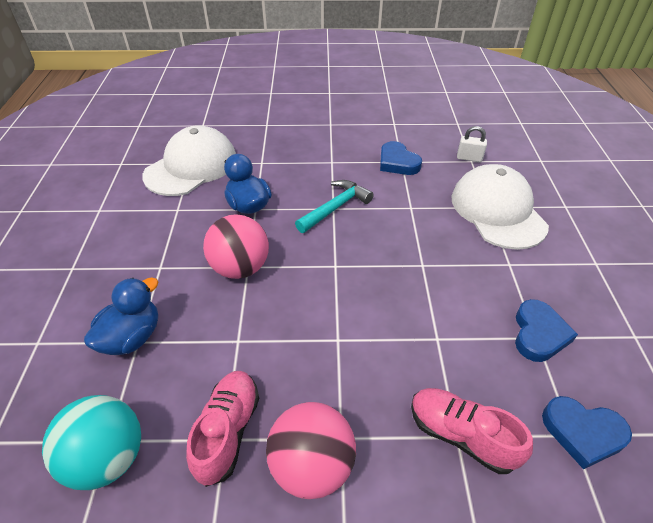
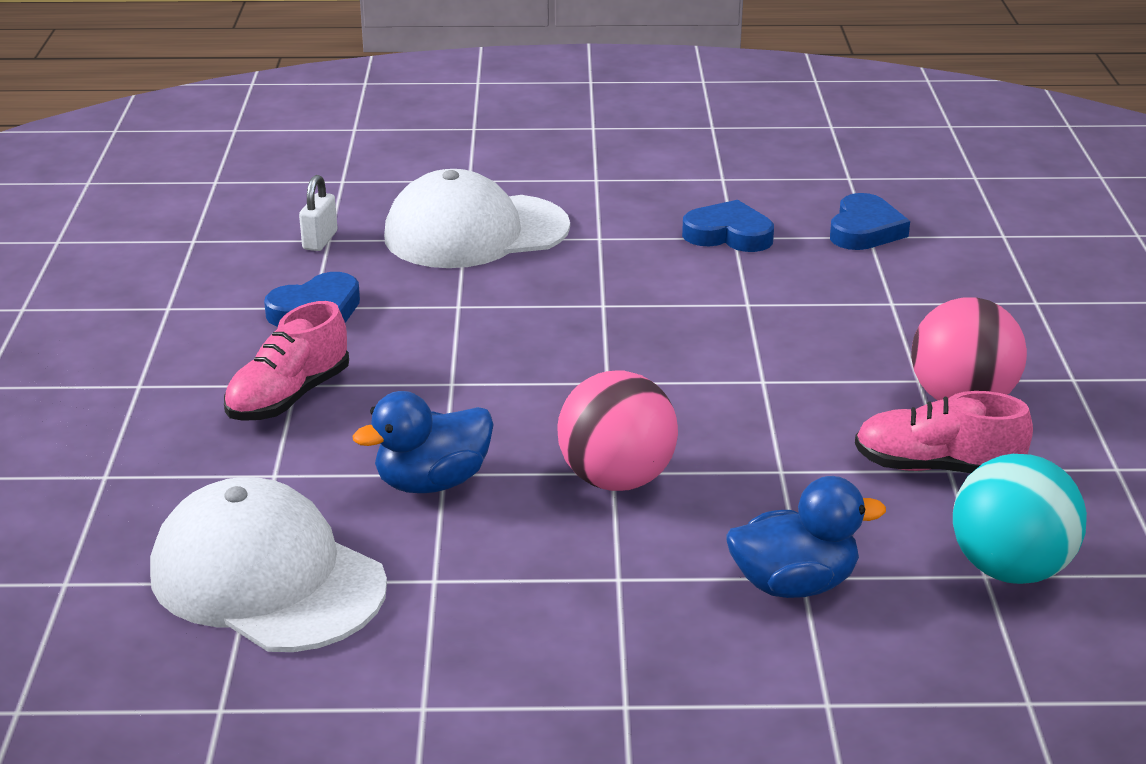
camera: 90 degrees left, 15 degrees down
(132, 337) = (794, 584): blue duck -> blue duck turned 135 degrees clockwise
(335, 208) = (451, 380): turquoise hammer -> none
(461, 435) = (890, 300): pink shoe -> pink shoe (289, 397)

